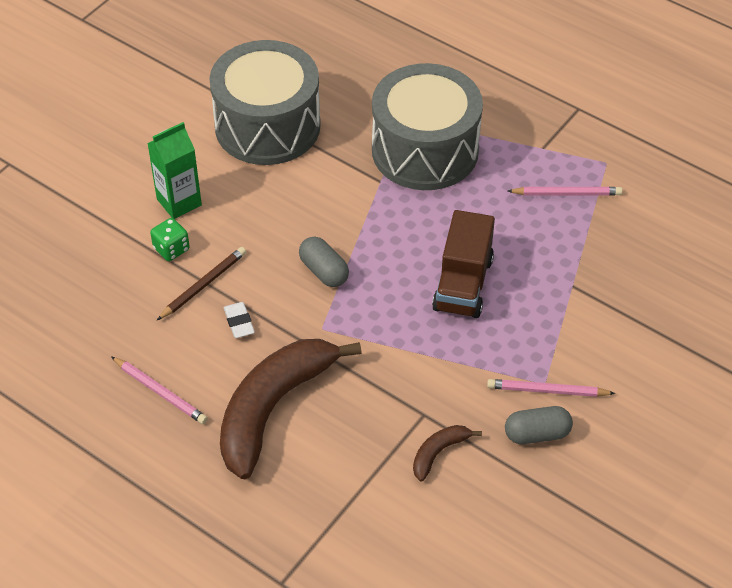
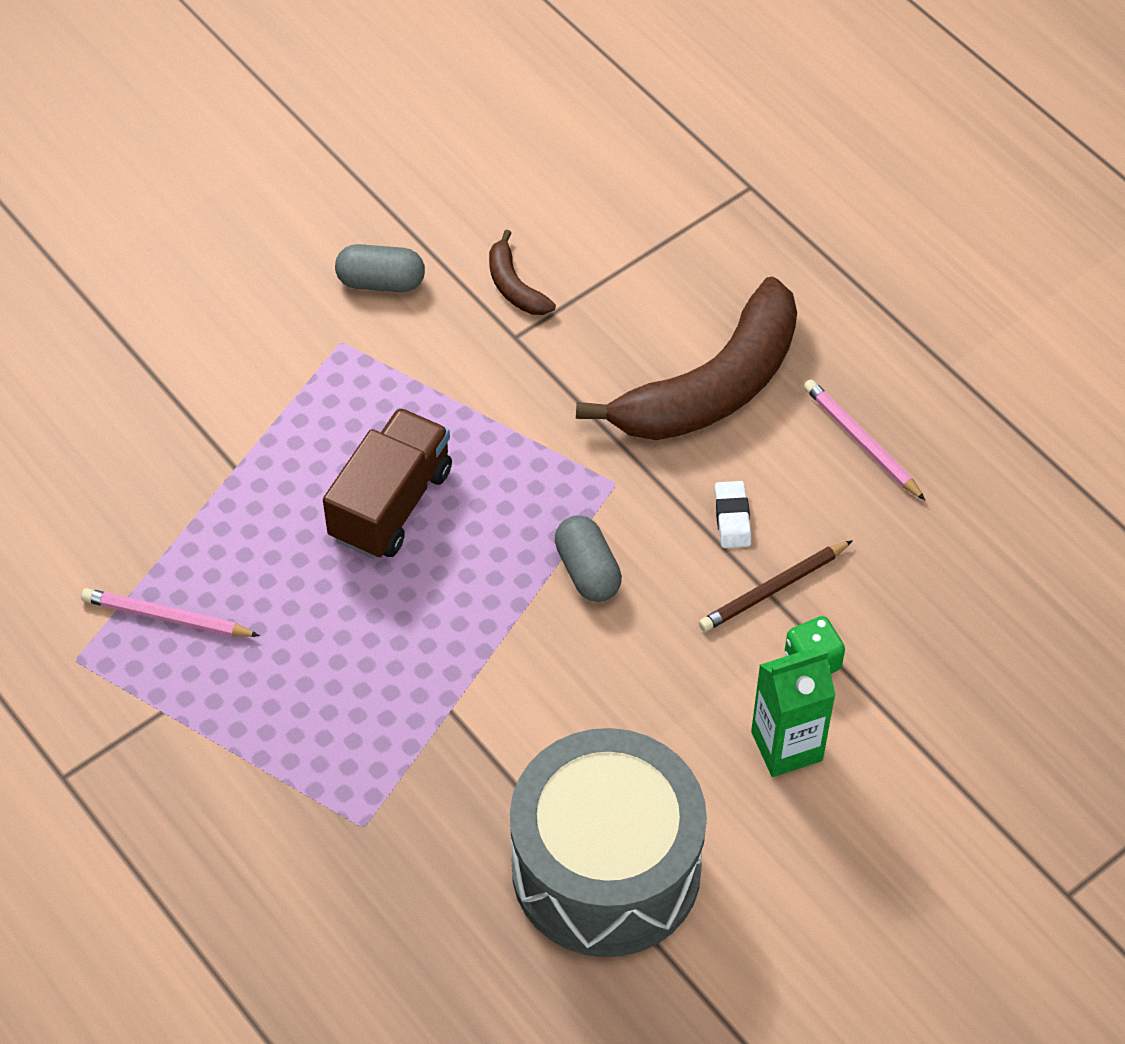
camera: 165 degrees left, 5 degrees up
(425, 150) = (356, 753): grey drum -> none
(438, 453) = (514, 286): brown banana -> brown banana turned 90 degrees clockwise
(547, 391) = (342, 331): pink pencil -> none

